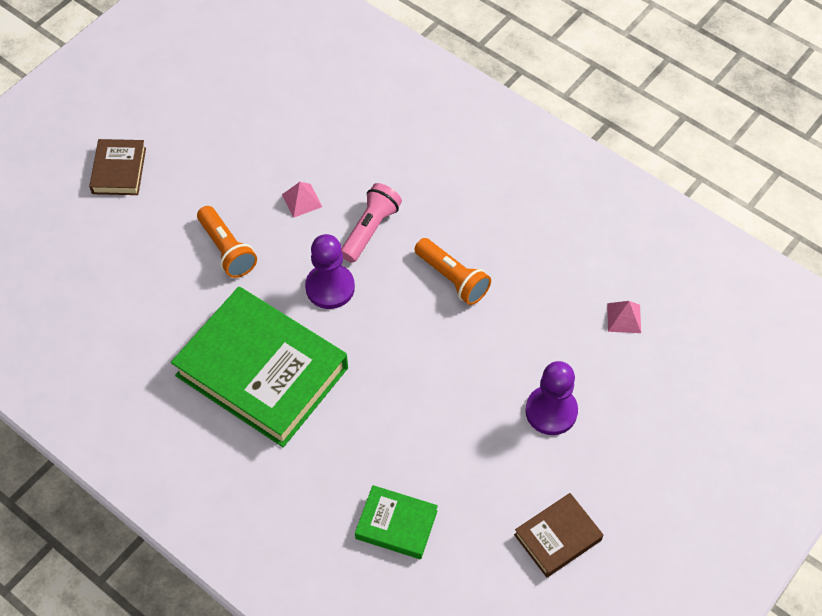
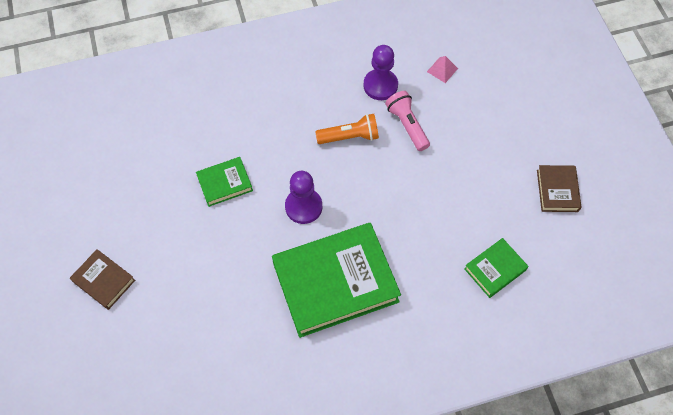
camera: 55 degrees left, 5 degrees up
(227, 250) = (226, 250): orange flashlight -> none
(302, 200) = (225, 183): pink pyramid -> green book
(370, 229) = (279, 159): pink flashlight -> pink flashlight (407, 125)
(551, 411) = (476, 143): purple pawn -> purple pawn (380, 85)

